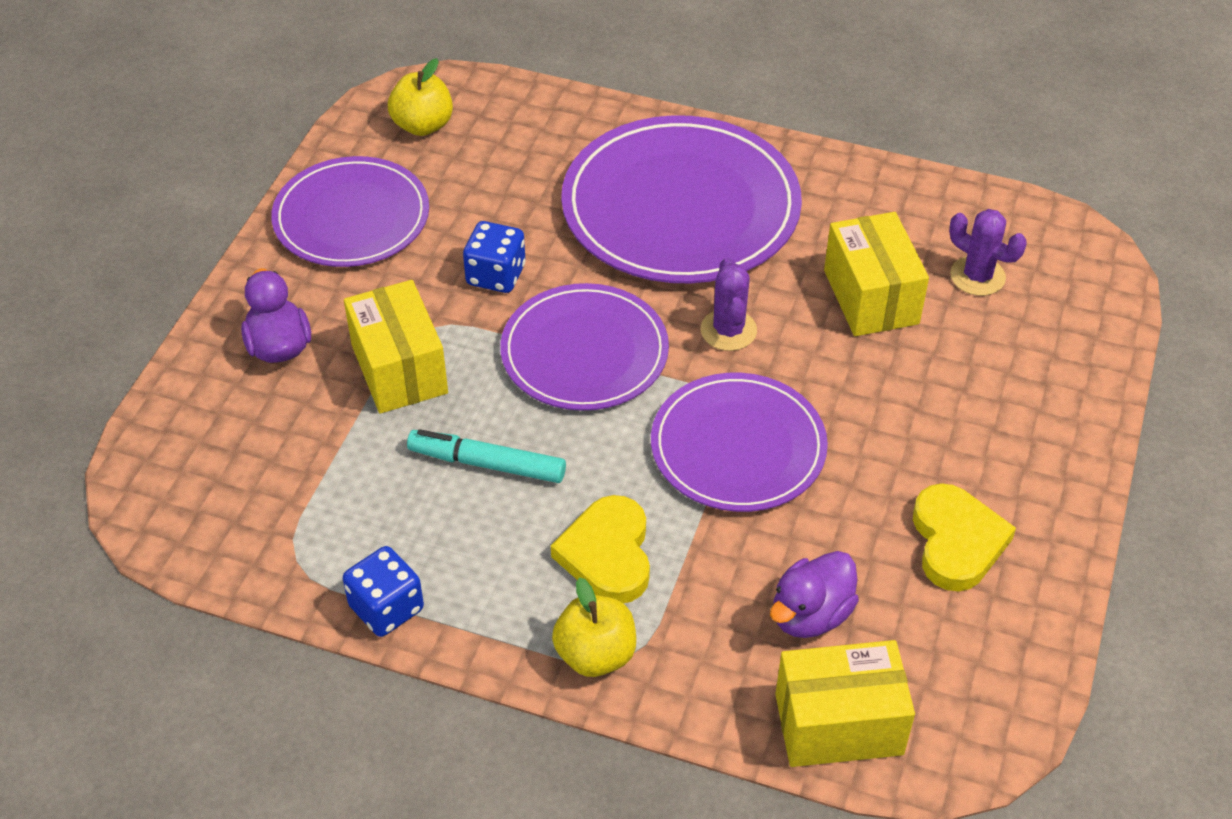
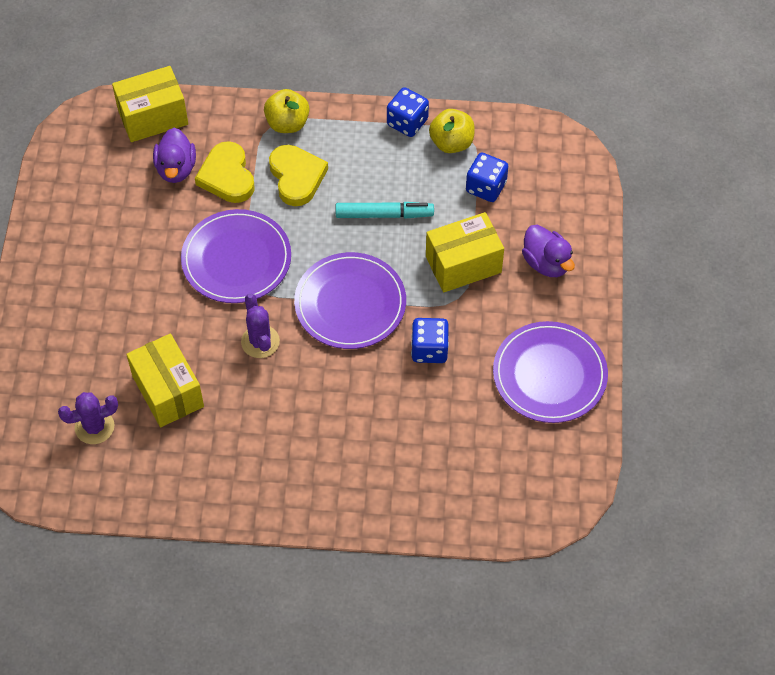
camera: 165 degrees right, 10 degrees up
(310, 471) = (486, 187): none -> blue dice
(399, 369) = (463, 264): yellow box -> yellow box turned 75 degrees counterclockwise
(423, 125) = (537, 474): yellow apple -> yellow apple (451, 143)
(680, 207) = (318, 440): purple plate -> none
(810, 615) = (176, 168): purple duck -> purple duck turned 150 degrees clockwise
(956, 542) = (97, 228): yellow heart -> yellow heart (227, 176)
(977, 276) = (94, 427): purple cactus -> purple cactus turned 45 degrees counterclockwise

